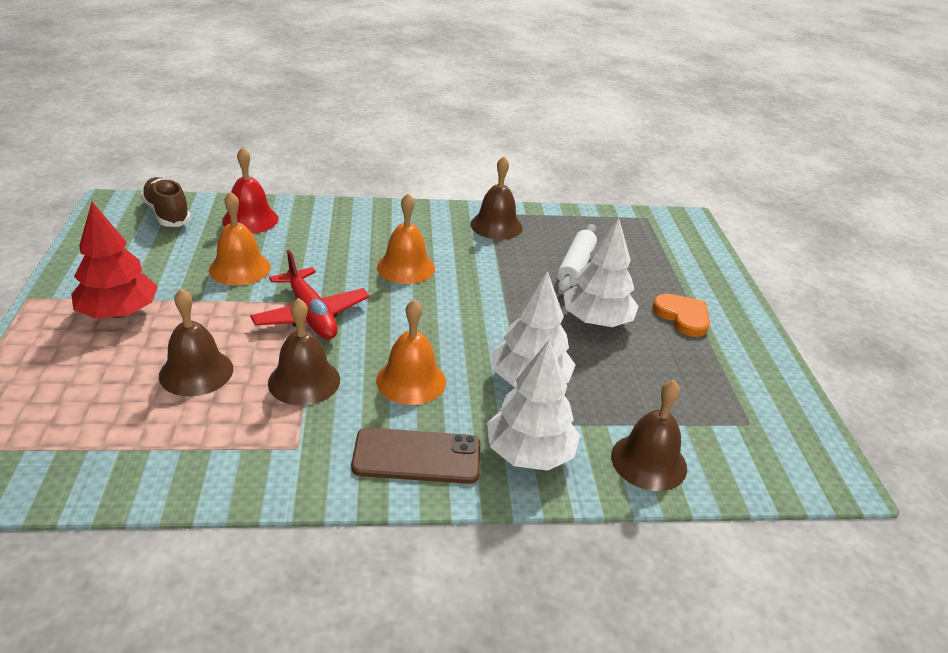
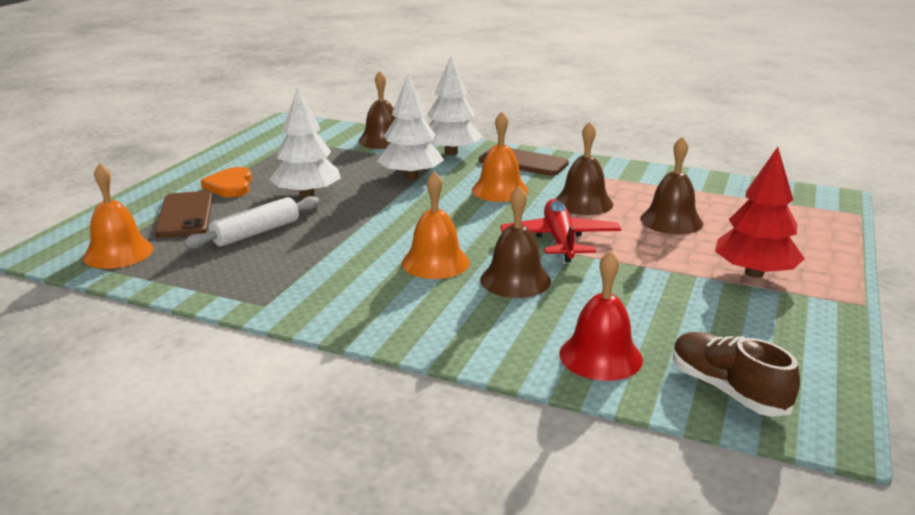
camera: 150 degrees left, 10 degrees down
(167, 214) = (727, 390): brown shoe -> brown shoe turned 150 degrees clockwise
(239, 268) = (624, 294): orange bell -> orange bell (118, 253)
(496, 225) = (278, 287): brown bell -> brown bell (515, 280)
(657, 272) = (185, 215): none -> brown phone

